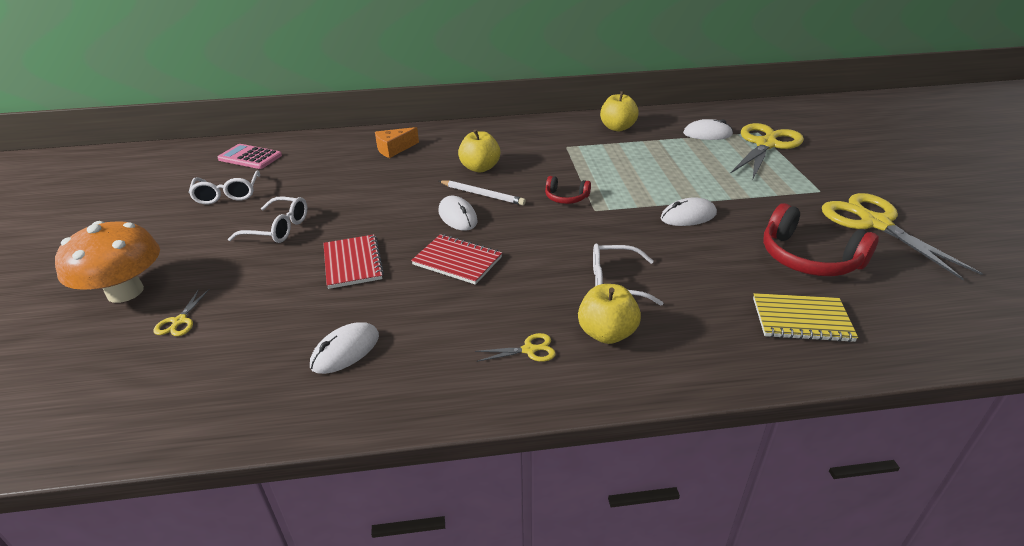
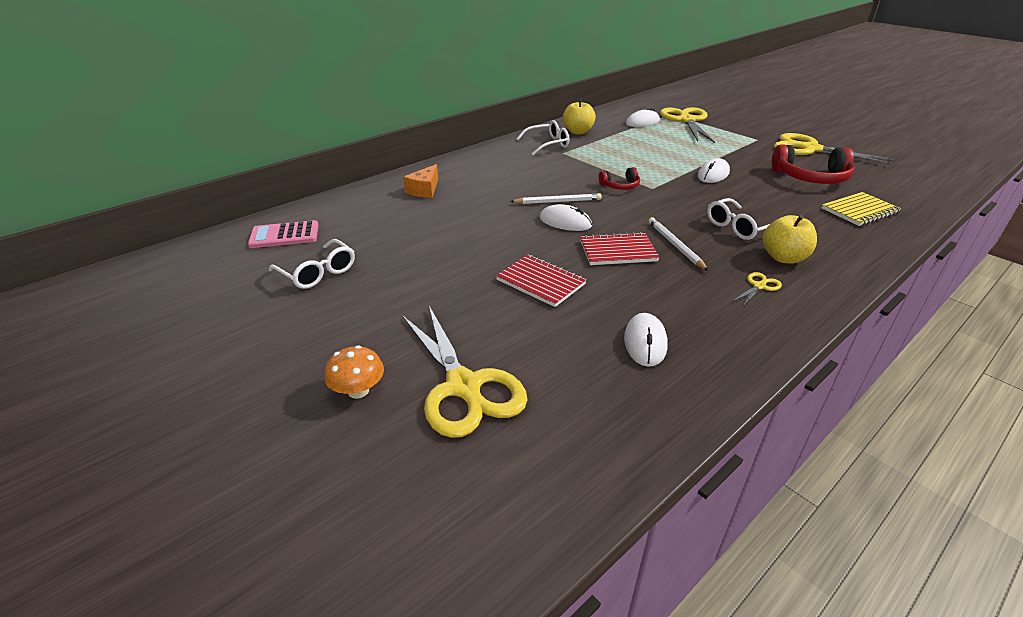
camera: 35 degrees left, 0 degrees up
(125, 292) = (358, 390): orange mushroom -> orange mushroom, size x0.53
(179, 321) = (464, 387): yellow scissors -> yellow scissors, size x2.42
(278, 229) = (426, 281): white glasses -> white glasses (548, 144)
(480, 168) = (523, 184): yellow apple -> none
(518, 276) = (675, 245): none -> white pencil

